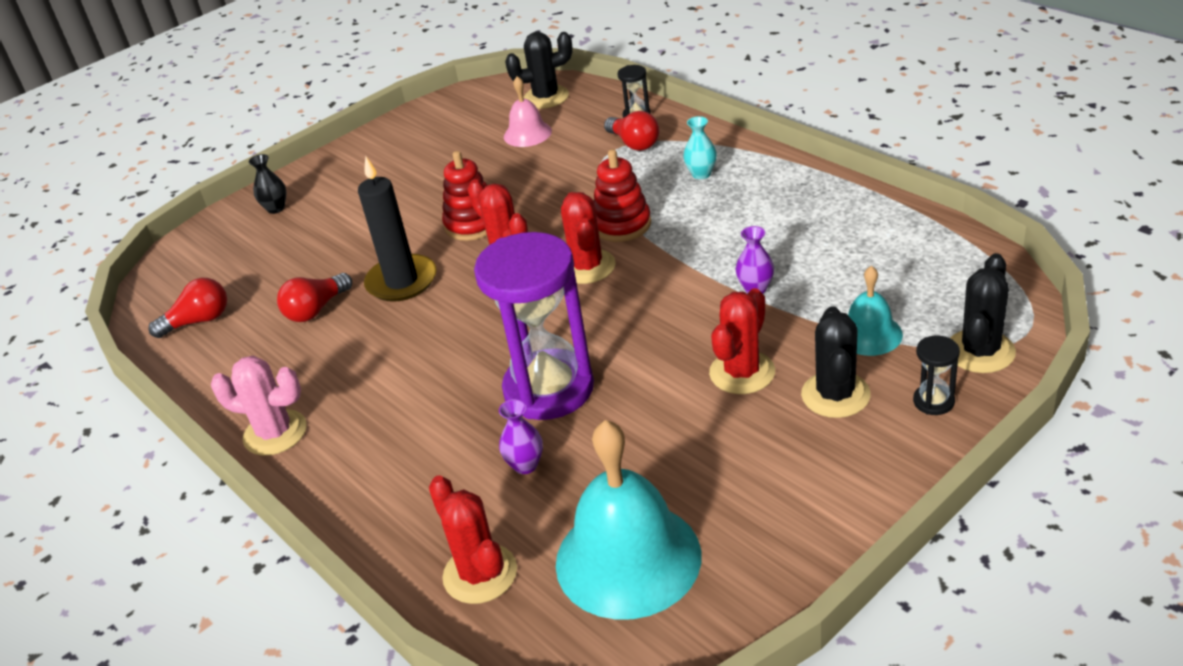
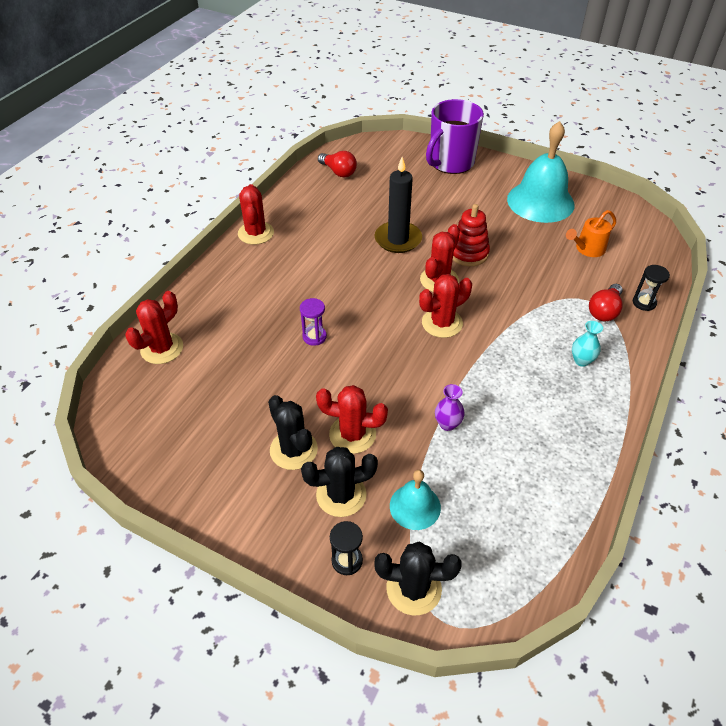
camera: 65 degrees right, 10 degrees up
(275, 433) = (256, 233): pink cactus -> red cactus
(276, 208) = (451, 163): black vase -> purple mug
(316, 310) = (361, 213): red light bulb -> none
(525, 465) = (246, 344): purple vase -> none
(527, 134) = (587, 249): pink bell -> orange watering can
(546, 97) = (641, 245): black cactus -> black cactus (293, 450)
(549, 389) = (314, 337): purple hourglass -> purple hourglass, size x0.41
(621, 225) = (497, 329): red stacking toy -> none
(628, 558) = (178, 411): turquoise bell -> turquoise bell (540, 201)

